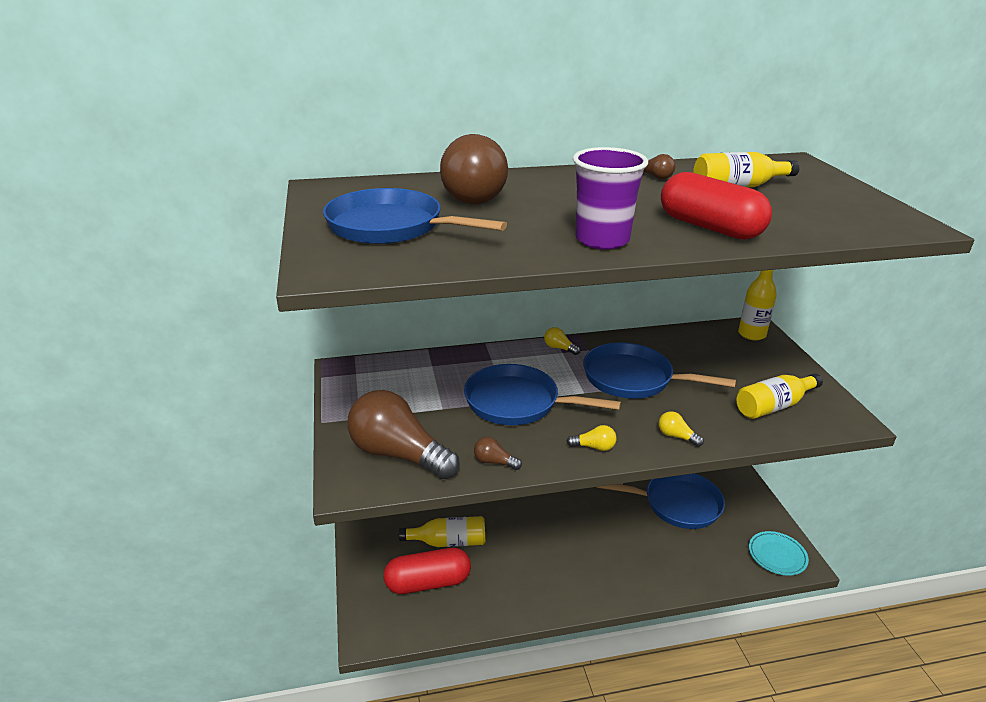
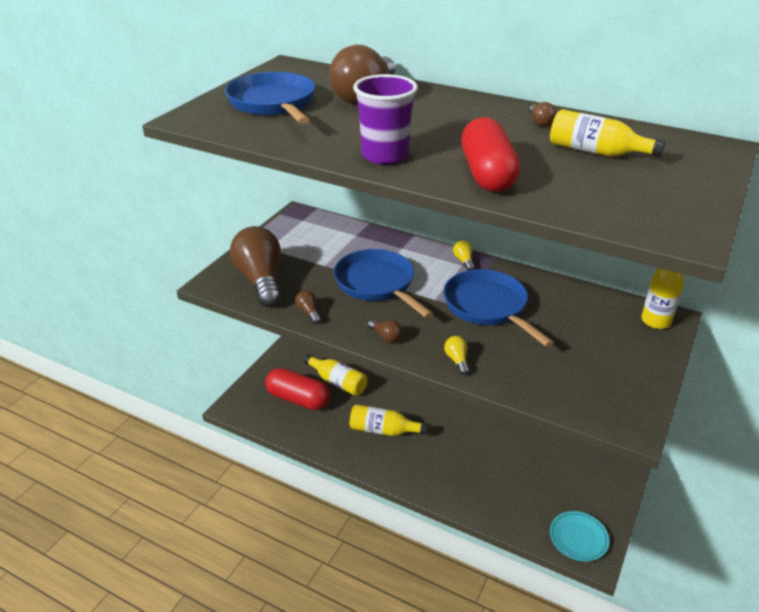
camera: 40 degrees right, 5 degrees up
(594, 447) = (386, 336): yellow light bulb -> brown light bulb
(677, 504) = (538, 453): blue pan -> none
(774, 406) = (577, 381): yellow bottle -> yellow bottle (383, 430)

